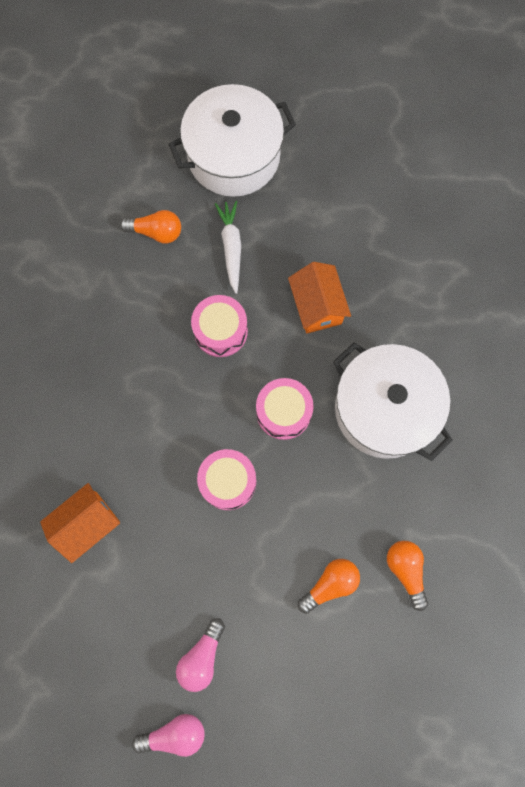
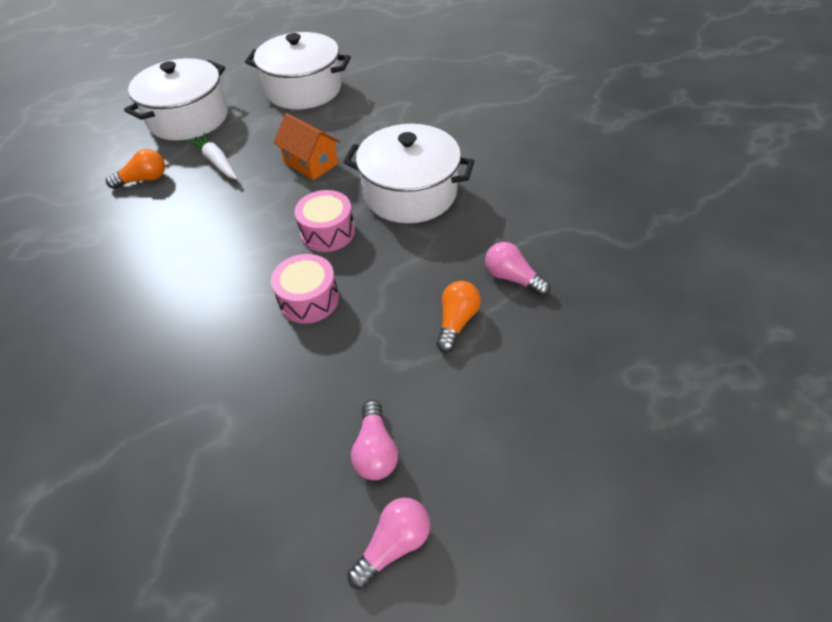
camera: 30 degrees left, 25 degrees down
(87, 523) = (179, 404): orange house -> none
(220, 331) = (238, 210): pink drum -> none
(370, 177) = (304, 89): none -> white pot
(406, 570) = (512, 278): orange light bulb -> pink light bulb

